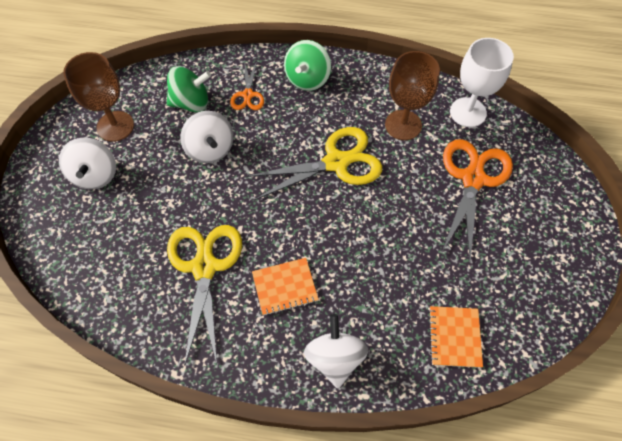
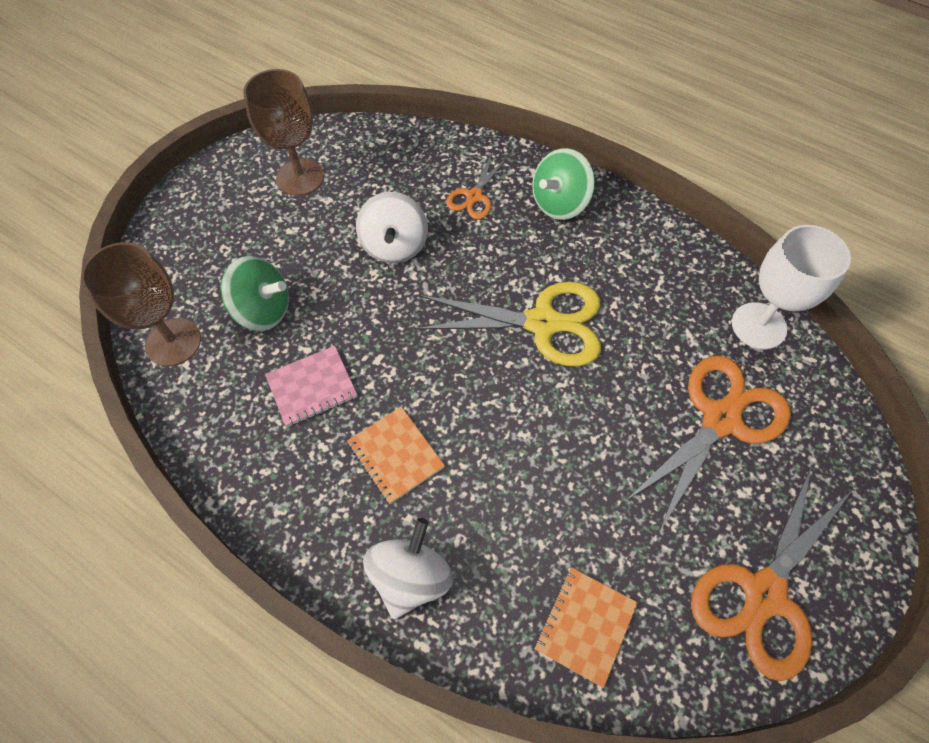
camera: 25 degrees right, 0 degrees up
(95, 175) = (248, 226): white spinning top -> none
(191, 102) = (401, 181): green spinning top -> green spinning top (263, 310)
(204, 267) = (312, 387): yellow scissors -> pink notebook
(285, 287) = (395, 455): orange notebook -> orange notebook turned 45 degrees clockwise
(403, 125) = (657, 309): brown goblet -> brown goblet (173, 342)
(544, 271) = (764, 594): none -> orange scissors

